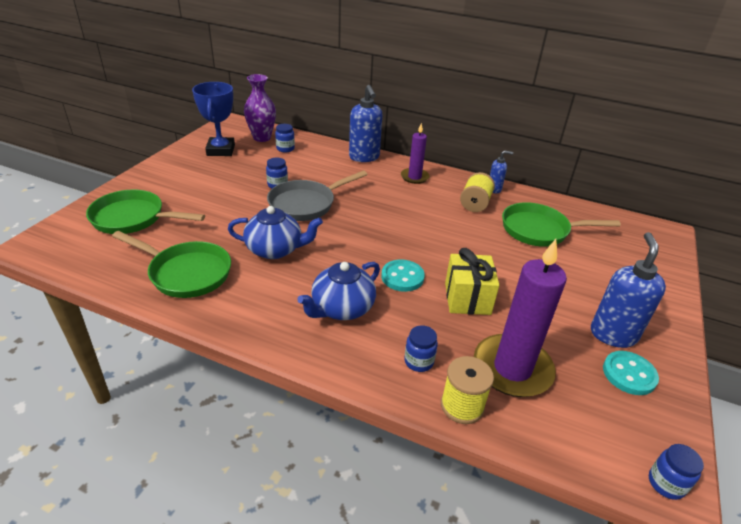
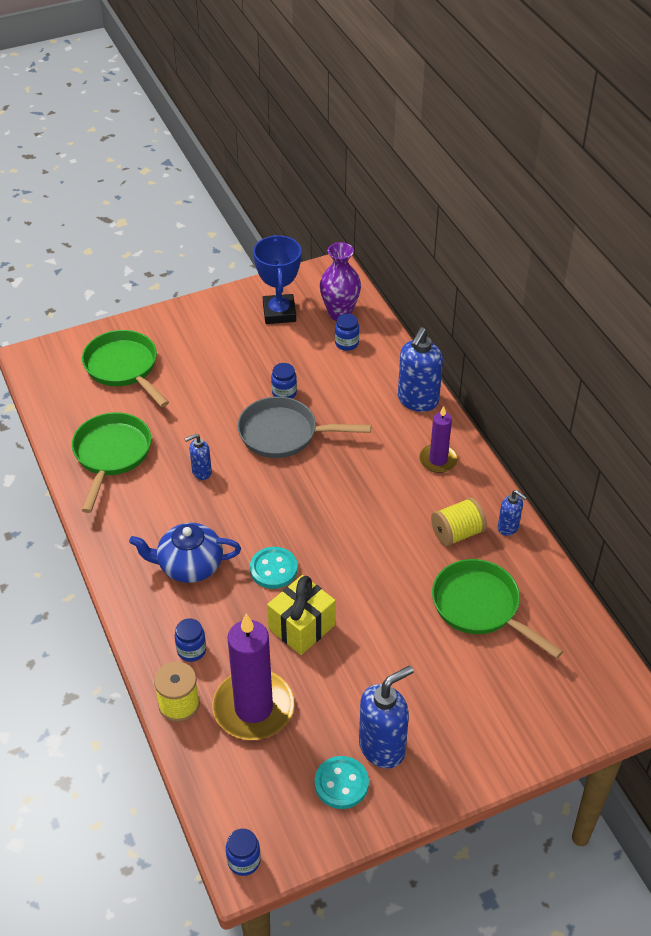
camera: 45 degrees right, 10 degrees up
(186, 273) = (111, 455): green pan -> green pan turned 150 degrees counterclockwise
(220, 150) = (279, 313): blue trophy -> blue trophy turned 45 degrees counterclockwise
(275, 249) = (201, 472): blue teapot -> blue soap dispenser

